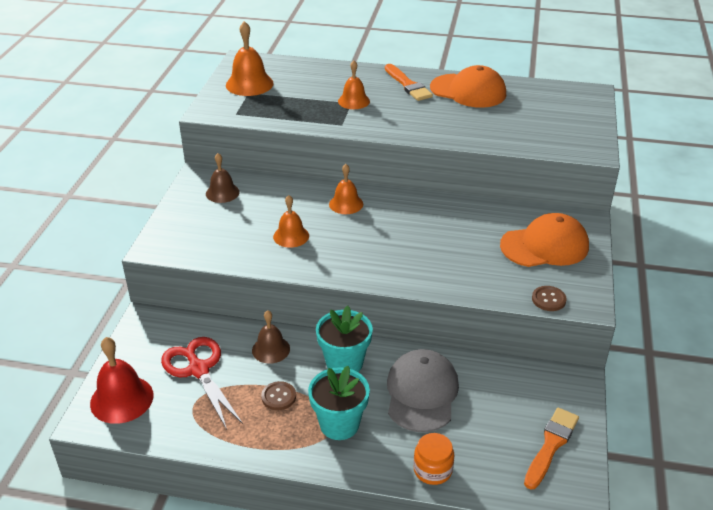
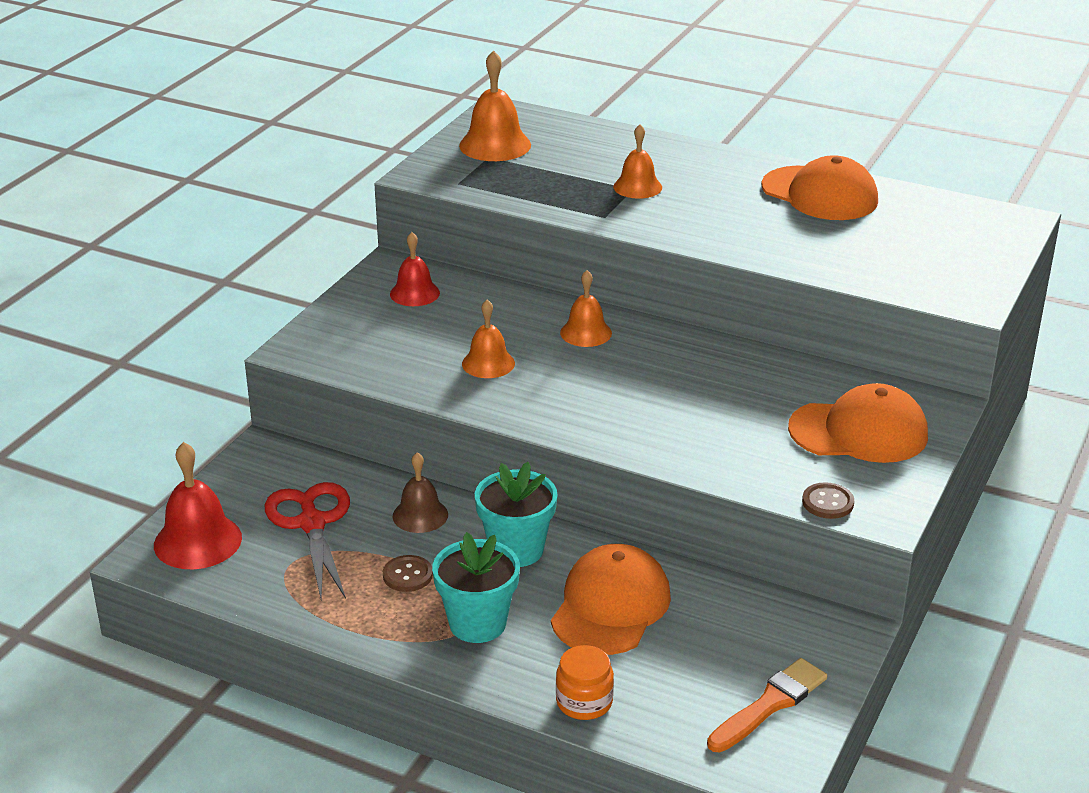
camera: 15 degrees right, 5 degrees down
(222, 193) = (414, 293): brown bell -> red bell
(408, 85) = (730, 174): orange brush -> none
(421, 393) = (611, 606): grey cap -> orange cap

